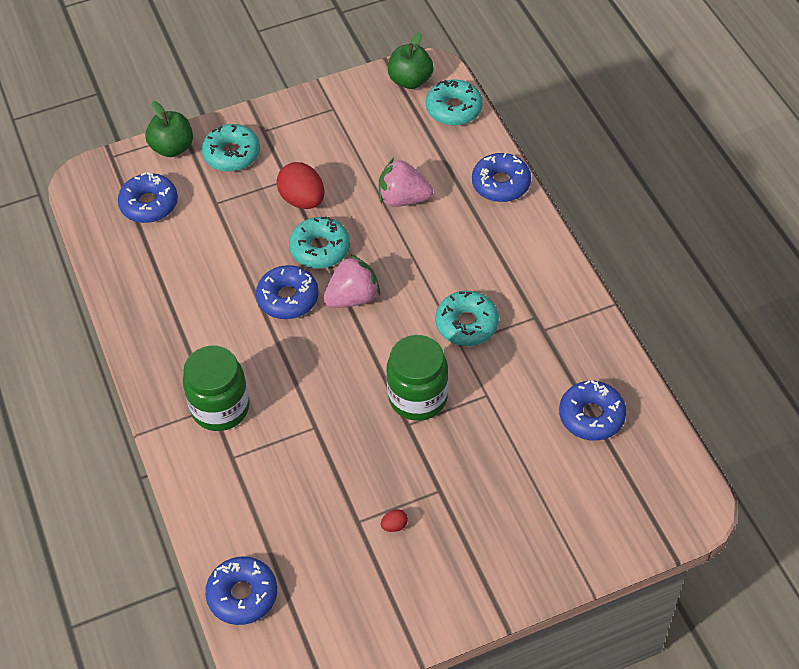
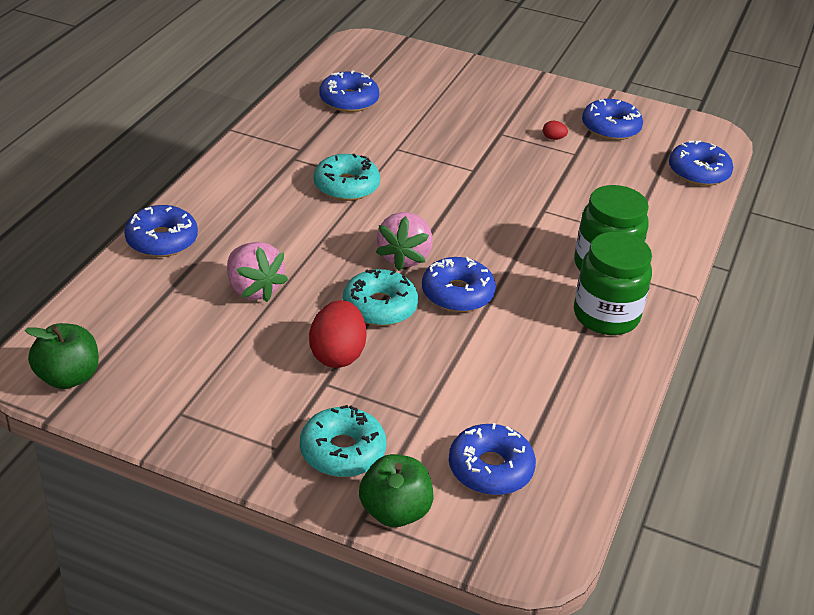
camera: 140 degrees left, 15 degrees down
(352, 298) = (404, 257): pink strawberry -> pink strawberry turned 90 degrees counterclockwise
(366, 590) = (610, 128): none -> blue donut
(418, 397) = (445, 176): green jar -> green jar (606, 316)
(454, 109) = (84, 320): turquoise donut -> none

